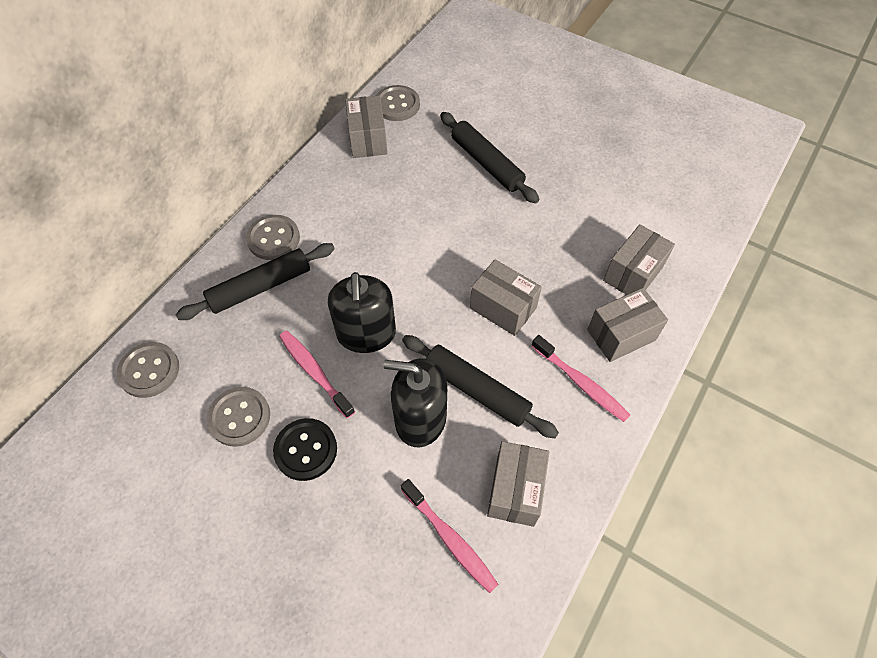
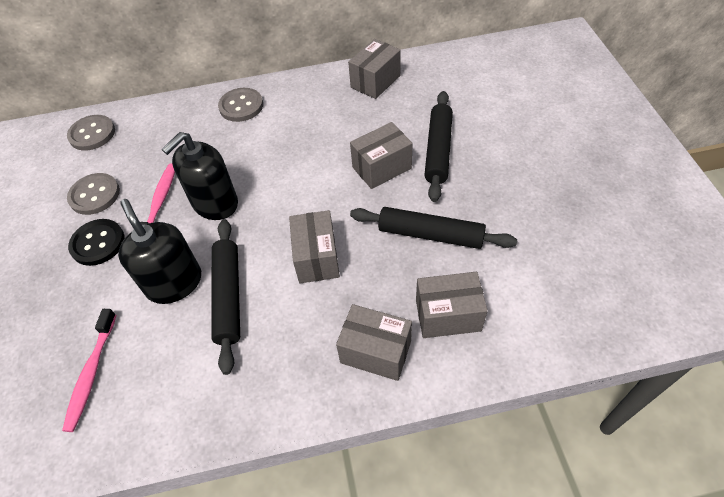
camera: 50 degrees right, 5 degrees down
(260, 287) = (198, 130): black rolling pin -> black rolling pin (430, 235)
(397, 105) = (425, 70): grey button -> none
(515, 490) = (163, 385): grey box -> grey box (382, 168)
(581, 383) = (299, 358): pink toothbrush -> none

